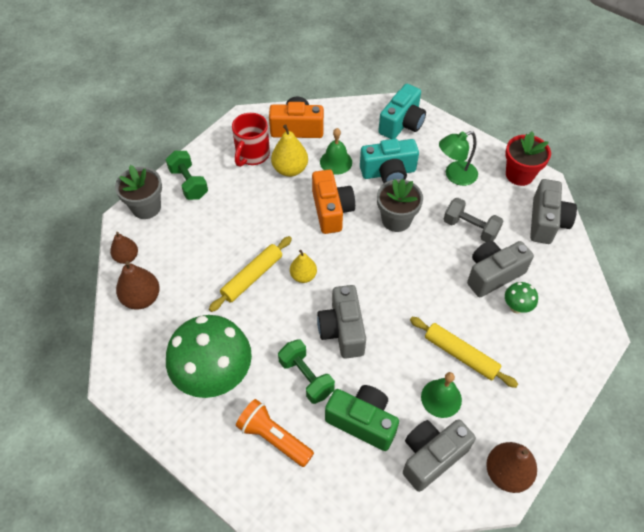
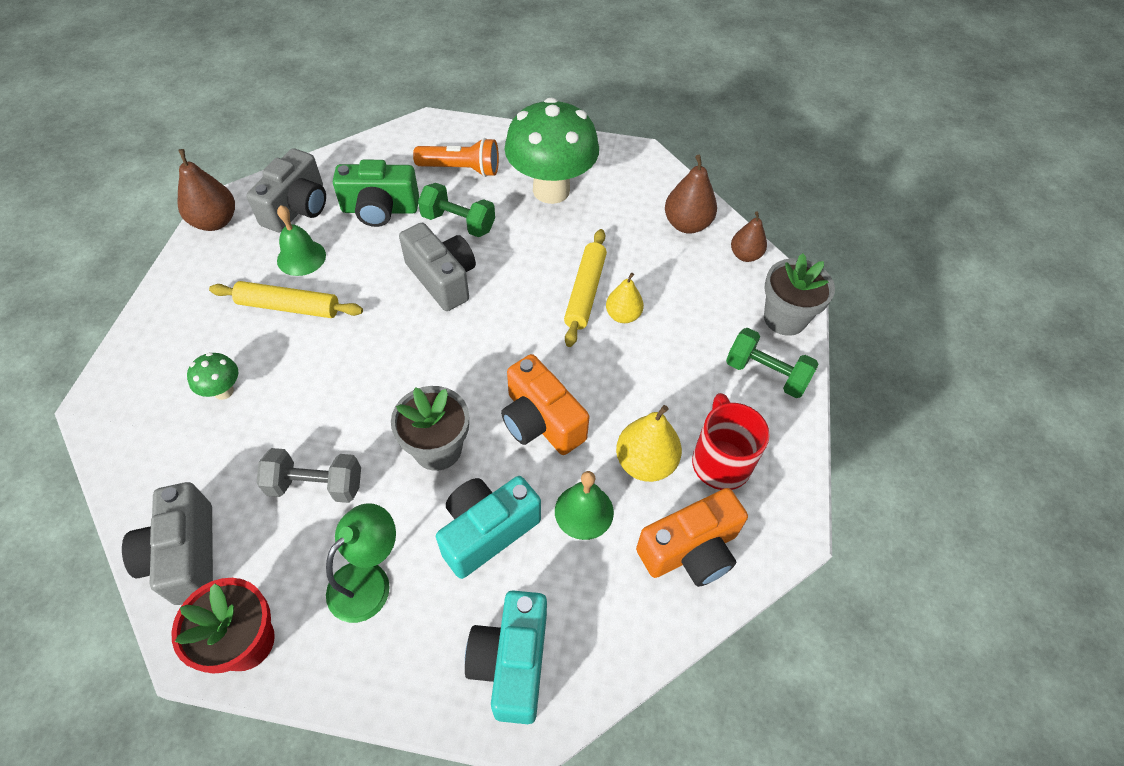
camera: 150 degrees right, 0 degrees up
(303, 276) = (524, 318): yellow pear -> yellow pear (623, 315)
(493, 274) = (265, 424): grey camera -> none

